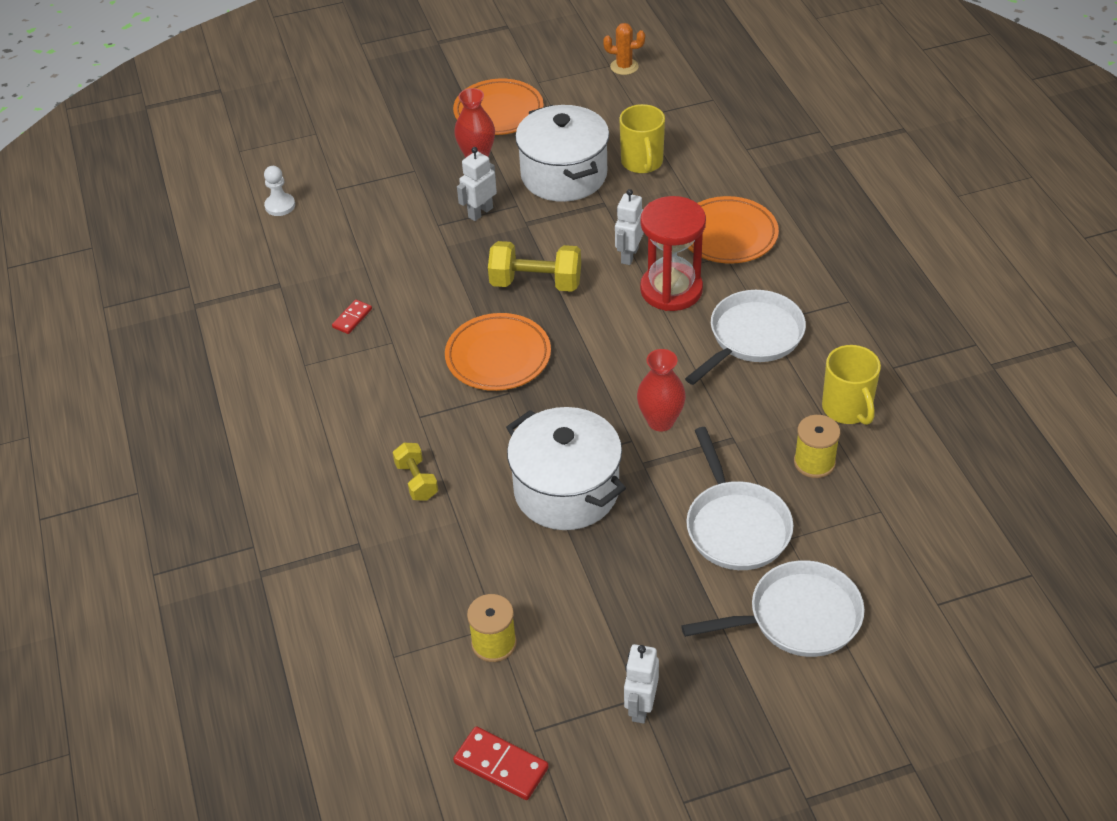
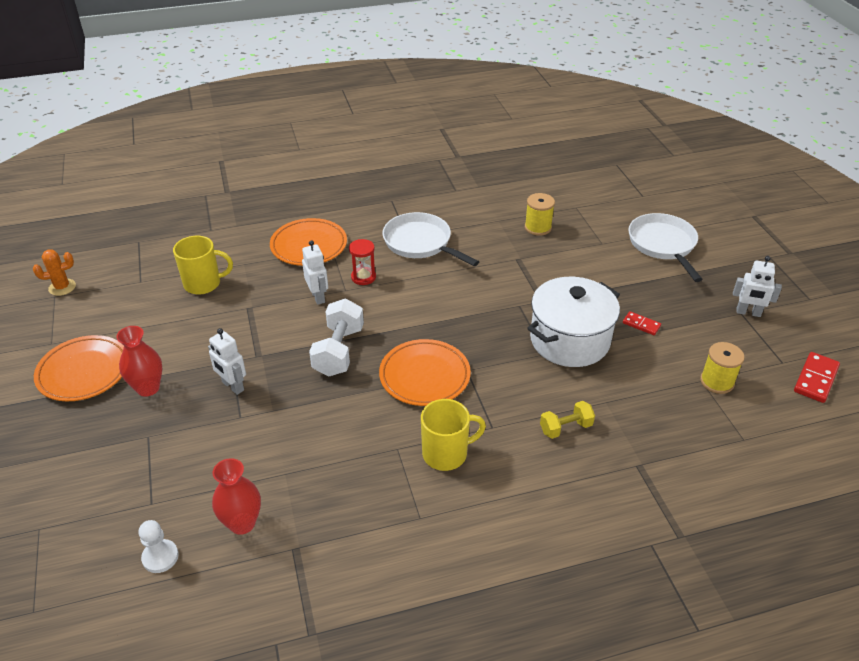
camera: 90 degrees left, 5 degrees down
(352, 318) = (359, 481): red domino -> red domino (641, 324)
(536, 283) = (339, 351): yellow dumbbell -> white dumbbell
(564, 175) = (201, 330): white pot -> none
(624, 67) = (62, 287): orange cactus -> orange cactus turned 60 degrees clockwise
(629, 255) = (318, 297): white robot -> white robot turned 135 degrees counterclockwise
(660, 421) = (500, 290): red vase -> red vase (242, 523)
(671, 290) = (363, 277): red hourglass -> red hourglass, size x0.51
(736, 526) = (594, 263): white pan -> none
(847, 409) = (491, 210): yellow mug -> yellow mug (446, 454)

